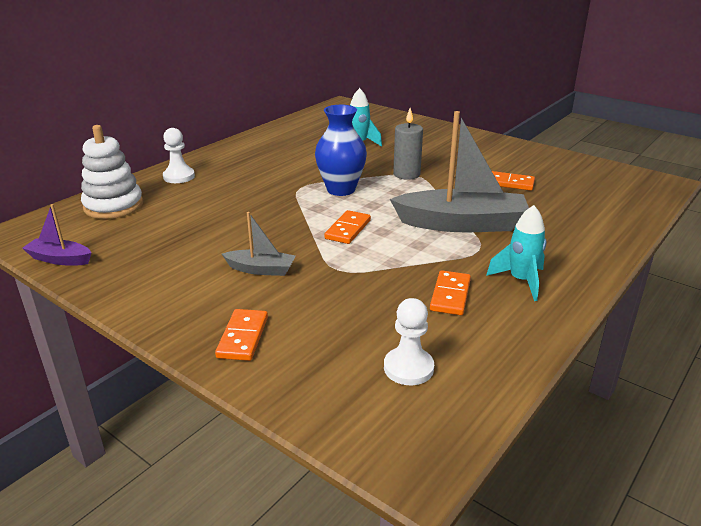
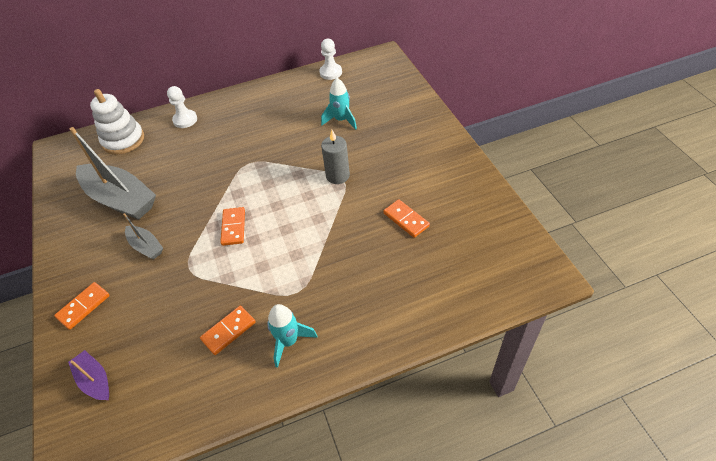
camera: 35 degrees right, 20 degrees up
(60, 259) = (57, 185): purple boat -> purple boat (95, 380)
(341, 189) = (272, 177): blue vase -> none
(348, 229) = (233, 227): orange domino -> orange domino turned 60 degrees counterclockwise
(408, 368) = (139, 384): white pawn -> white pawn (331, 72)
(461, 224) = (315, 256): grey boat -> grey boat (120, 199)

